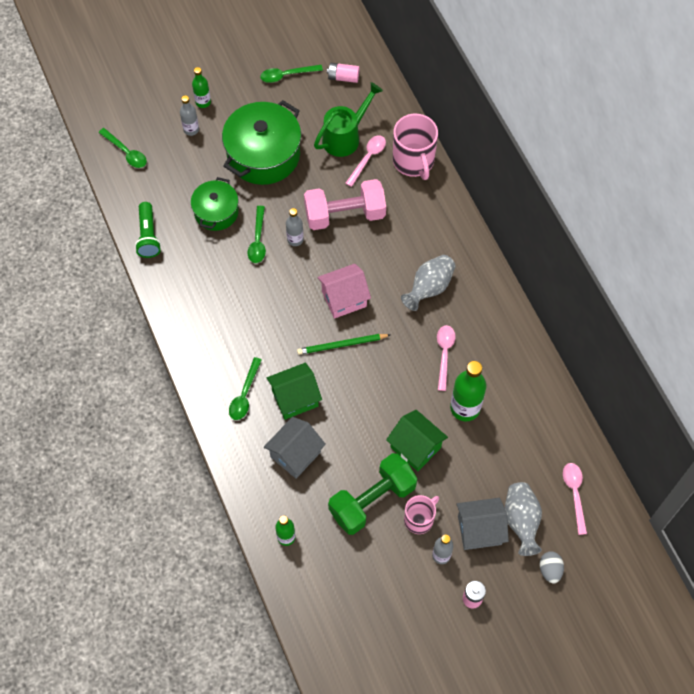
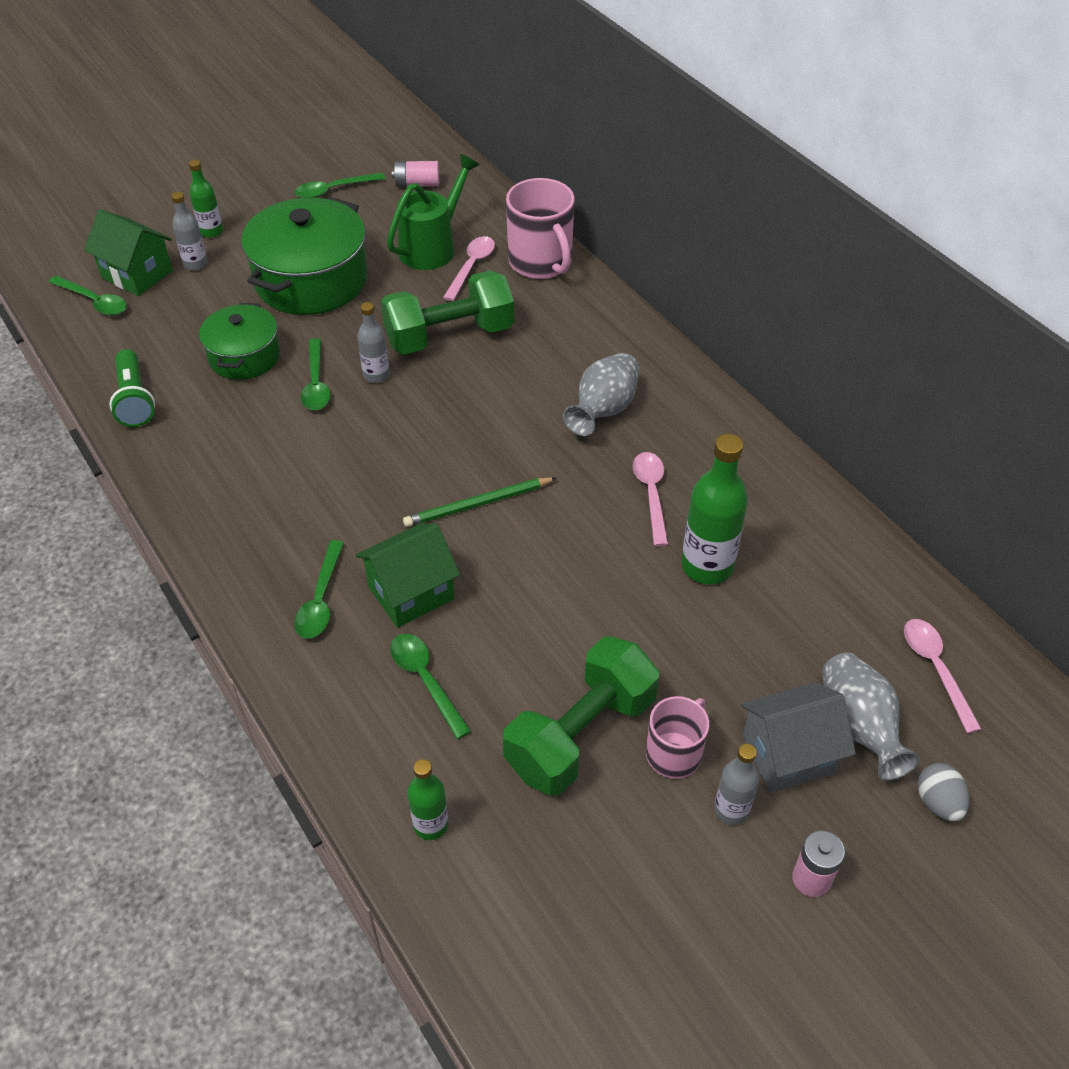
camera: 10 degrees left, 15 degrees down
(295, 454) = (425, 680): grey house -> green spoon
(344, 299) = (469, 442): pink house -> none
(345, 215) = (449, 336): pink dumbbell -> green dumbbell
(415, 447) = (638, 637): green house -> green house (137, 274)

